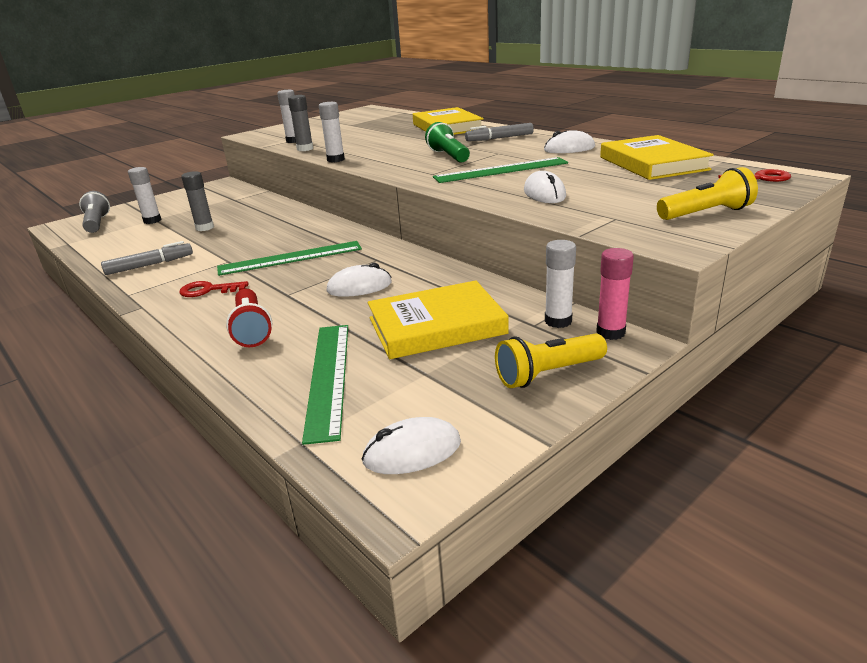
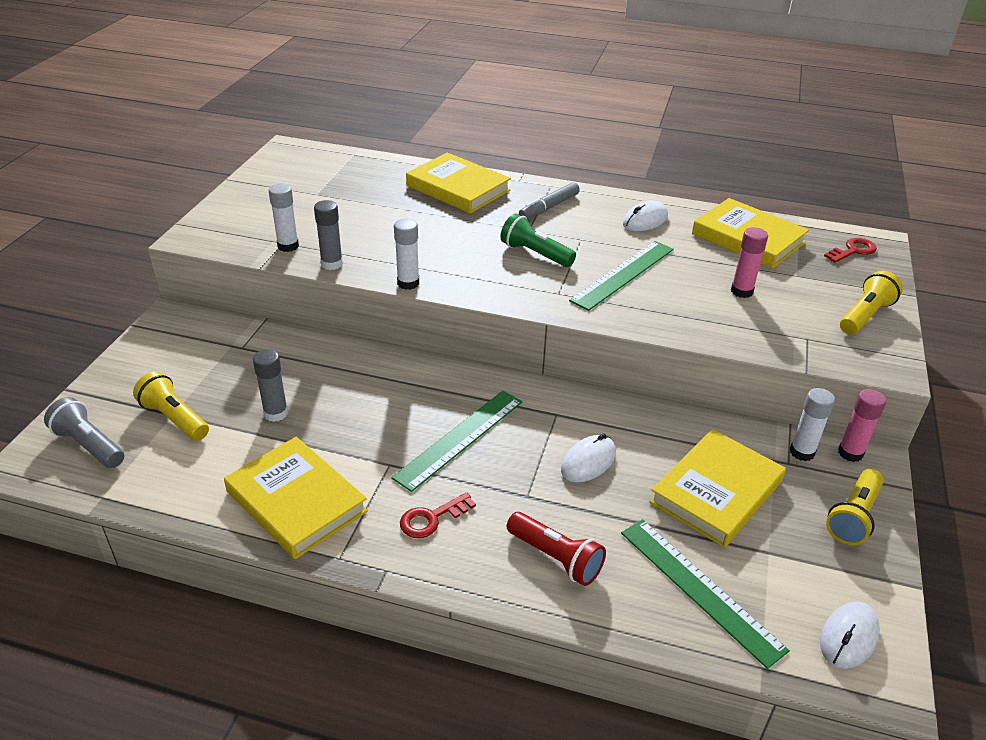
camera: 35 degrees left, 10 degrees up
(150, 265) = (296, 501): grey marker -> yellow book
(152, 221) = (174, 418): white glue stick -> yellow flashlight
(544, 194) = (710, 310): white mouse -> none
(594, 188) = (741, 291): none -> pink glue stick

